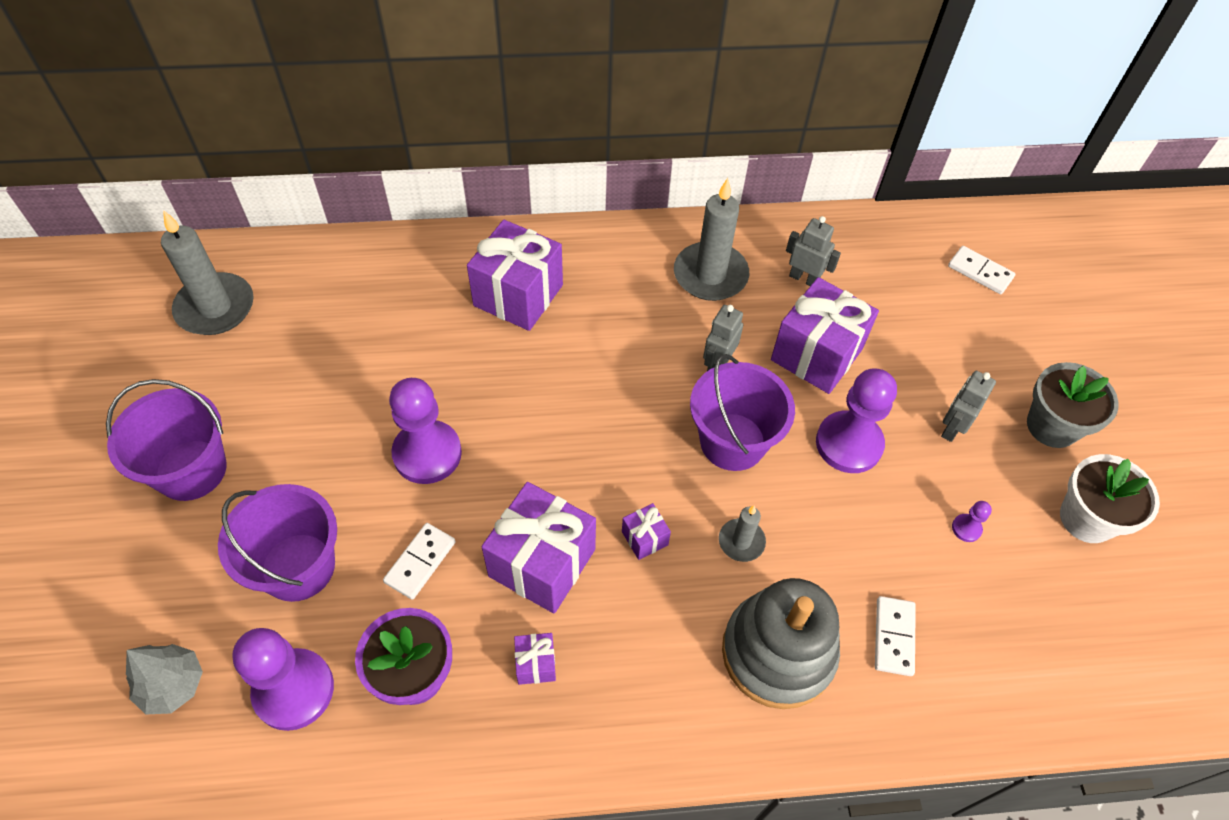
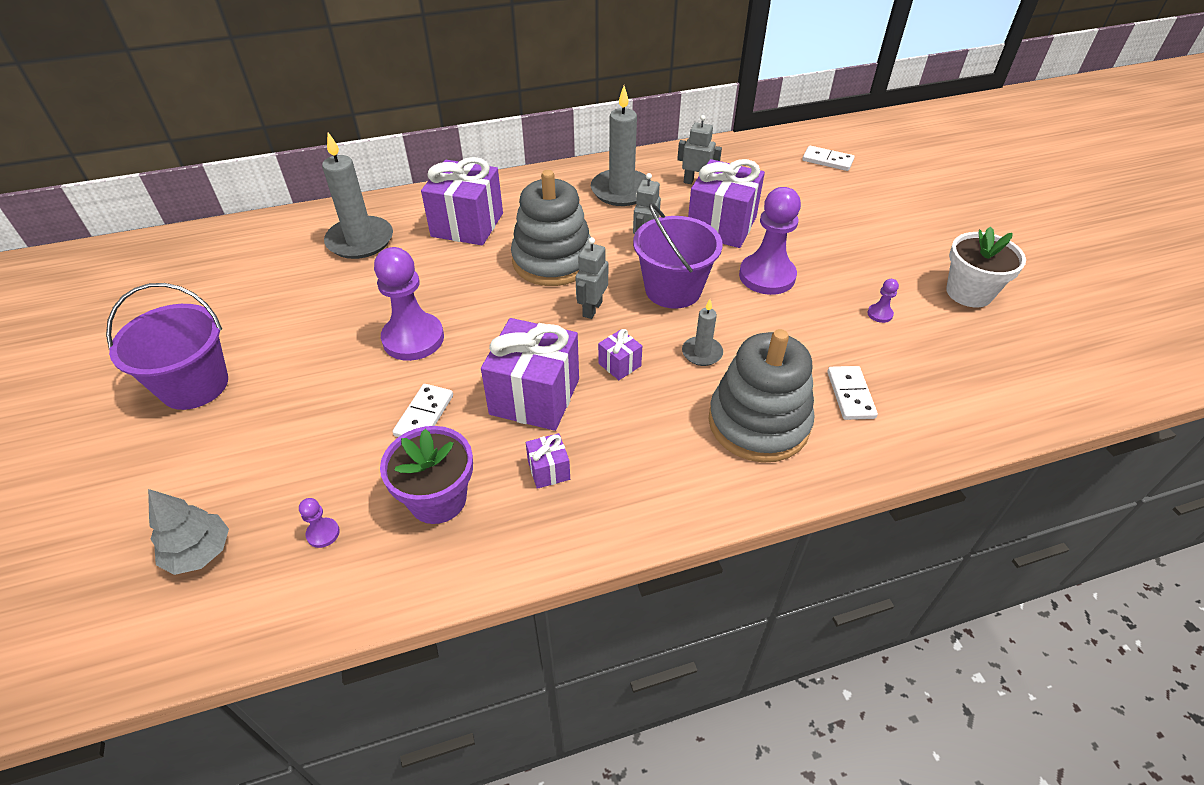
camera: 10 degrees left, 10 degrees down
(215, 307) = (200, 270): grey candle -> grey candle (360, 241)
(294, 690) = (323, 533): purple pawn -> purple pawn, size x0.42
(298, 567) = (310, 438): purple bucket -> none
(604, 370) = (553, 261): none -> grey stacking toy
(951, 428) = (843, 254): grey robot -> grey robot (592, 309)
(1052, 426) = (918, 241): grey flower pot -> none

